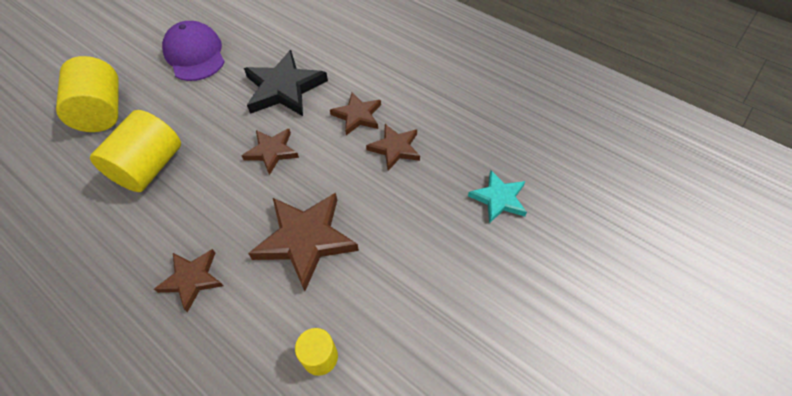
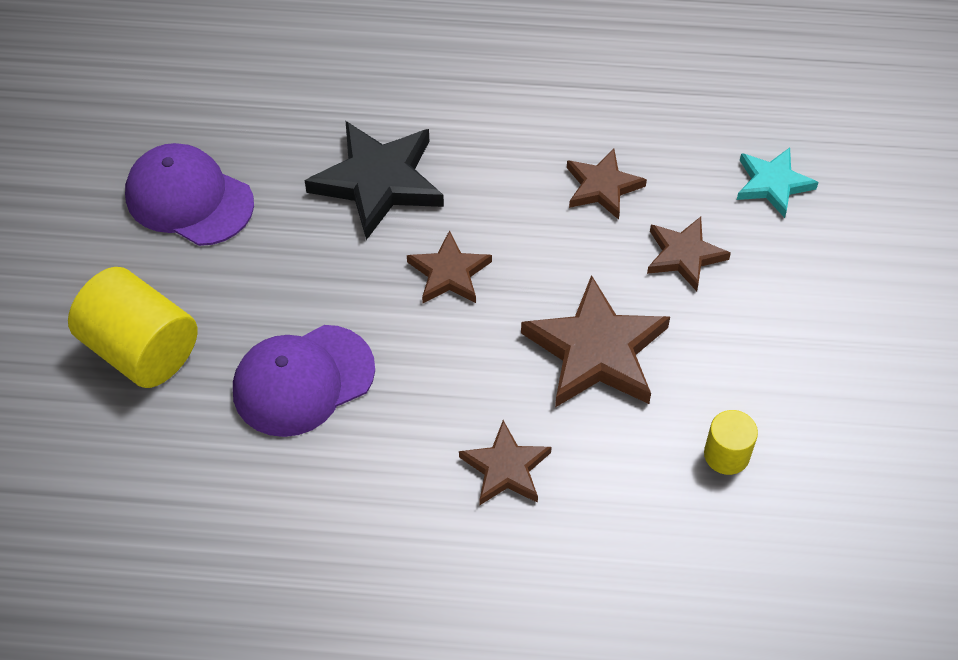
camera: 35 degrees left, 0 degrees up
(150, 167) = (303, 380): yellow cylinder -> purple cap
(357, 115) = (516, 169): brown star -> brown star (684, 255)

